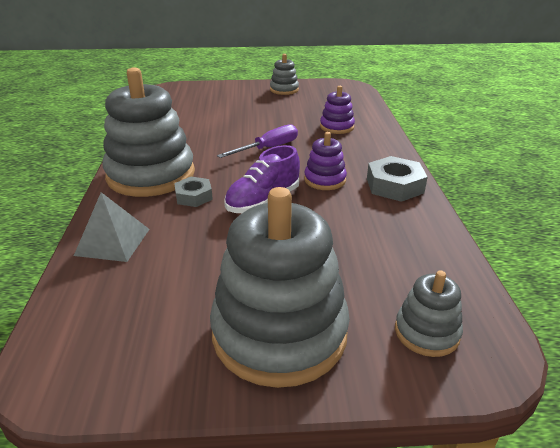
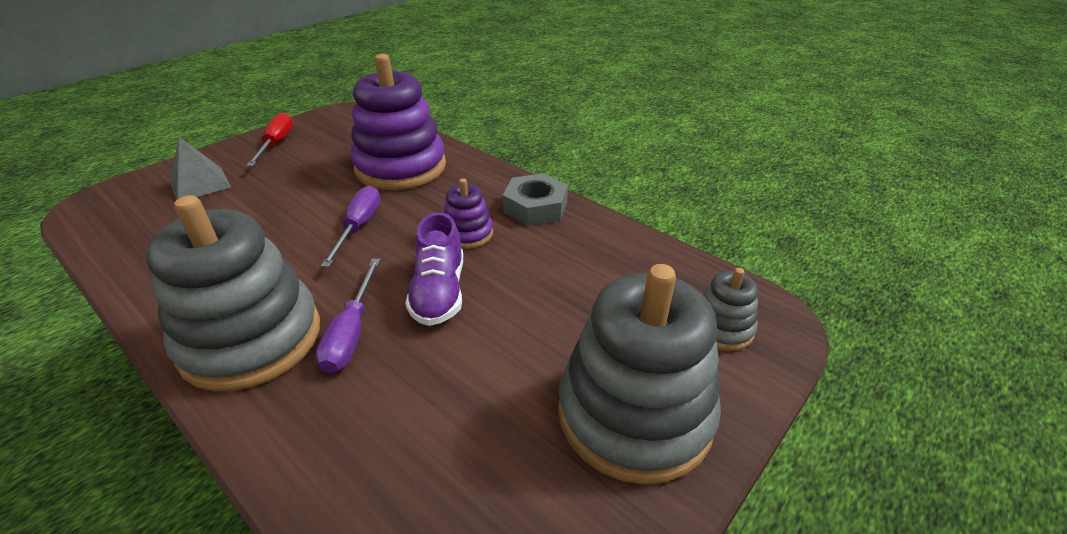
camera: 45 degrees left, 5 degrees up
(113, 241) = (329, 455): grey pyramid -> grey pyramid (200, 184)
(194, 196) = (351, 333): grey nut -> purple screwdriver
(284, 90) = (276, 144): grey stacking toy -> red screwdriver
(337, 127) = (400, 167): purple stacking toy -> purple stacking toy, size x2.11

